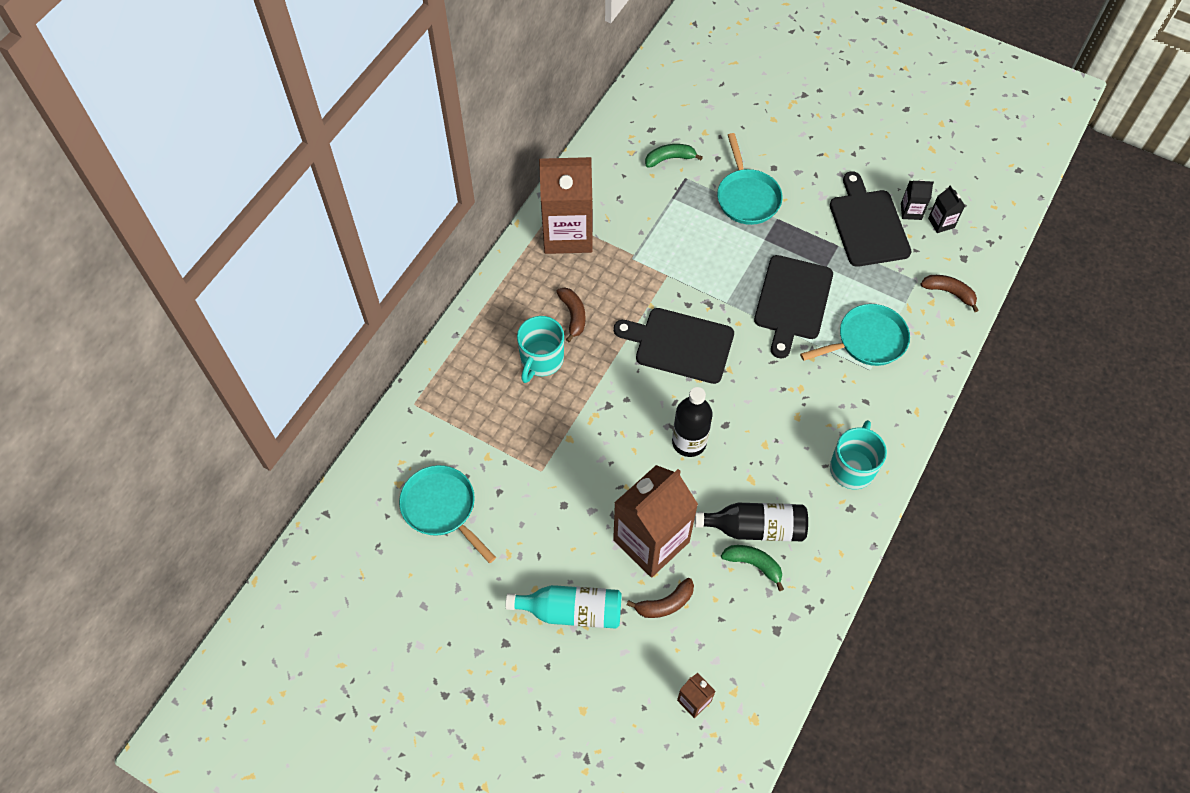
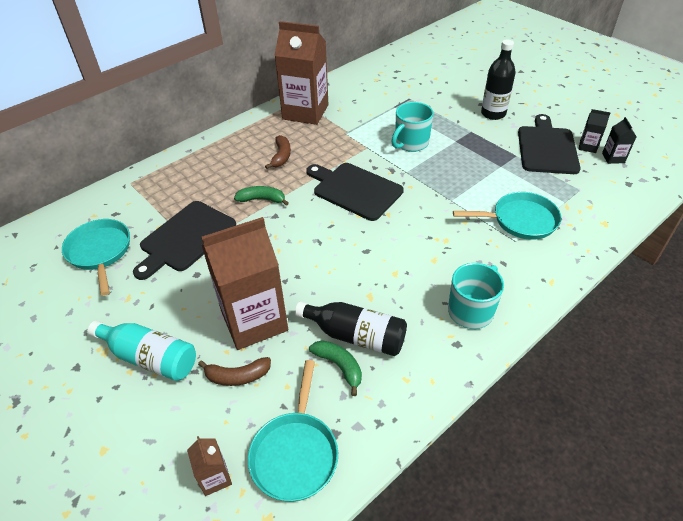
camera: 20 degrees right, 15 degrees down
(541, 360) = (240, 177): turquoise mug -> turquoise mug (411, 143)
(670, 159) = (402, 87): green banana -> green banana (262, 199)
(689, 442) = (328, 255): black bottle -> black bottle (493, 113)
(747, 197) = (452, 116): turquoise pan -> turquoise pan (295, 453)
(792, 301) = (463, 182): black cutting board -> black cutting board (186, 238)
(949, 292) = (608, 203): brown banana -> none

